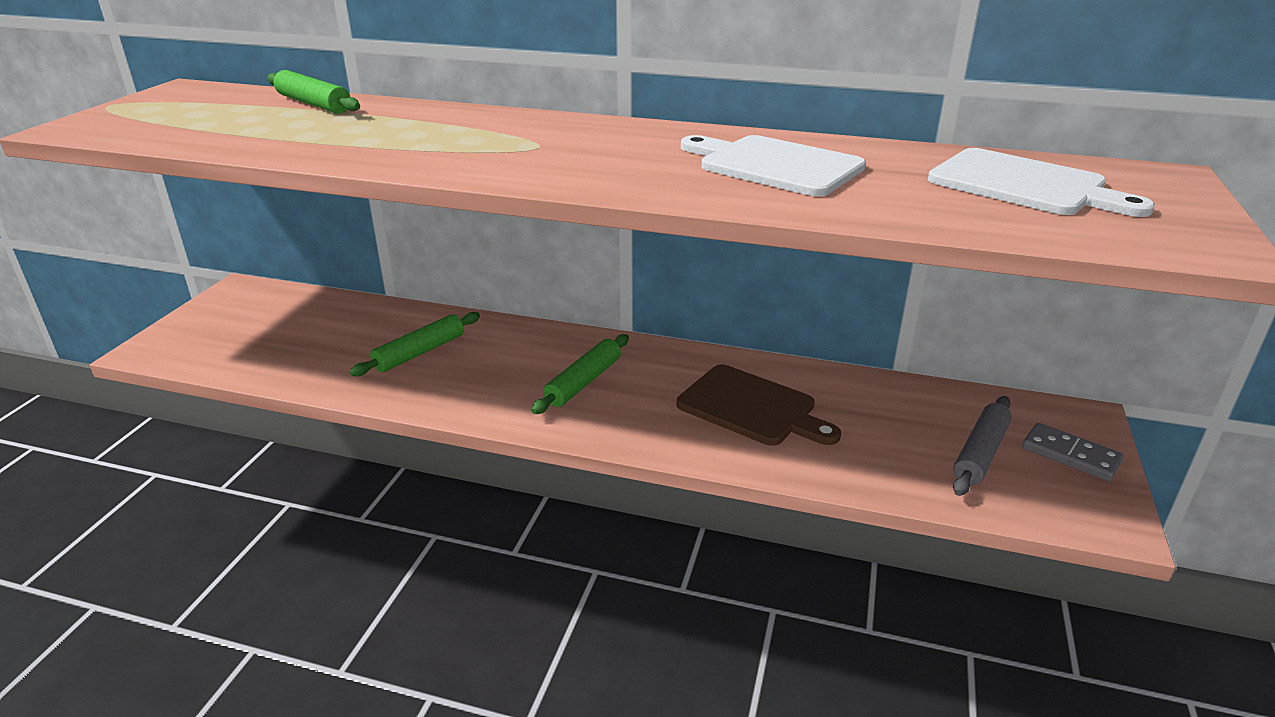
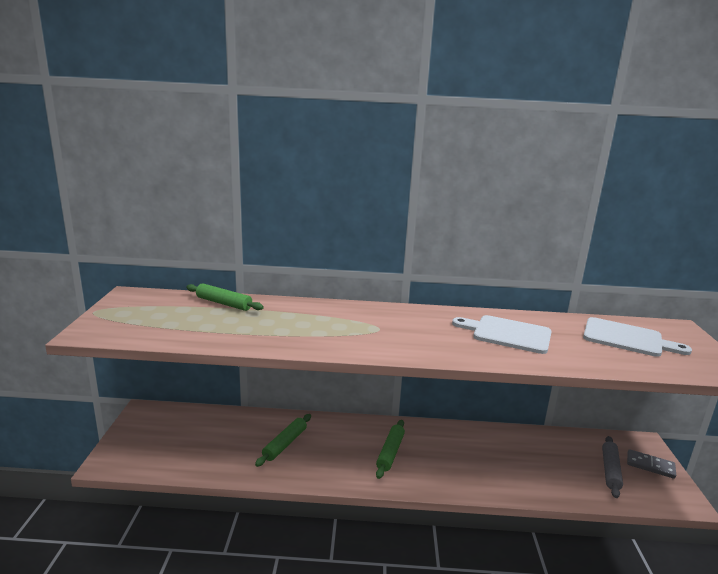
camera: 15 degrees left, 10 degrees down
(751, 407) = (487, 457): brown cutting board -> none

